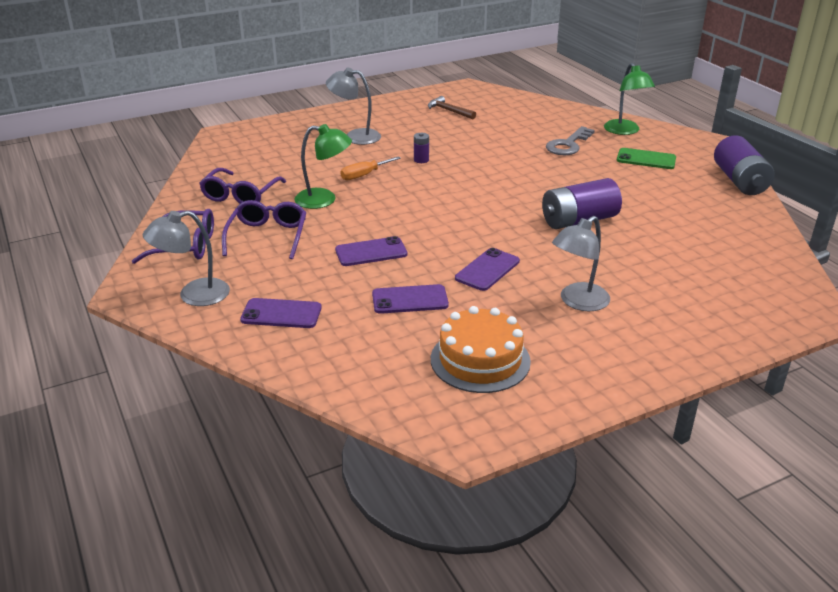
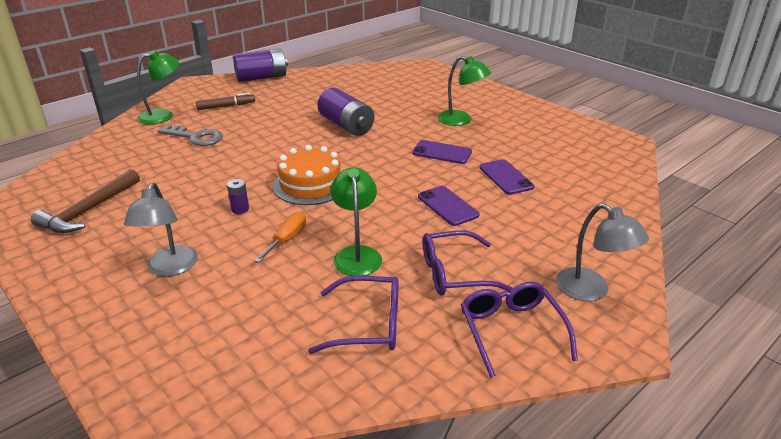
camera: 105 degrees left, 0 degrees up
(281, 314) = (573, 231): purple phone -> none
(364, 175) = (287, 239): orange screwdriver -> orange screwdriver turned 105 degrees counterclockwise
(449, 111) = (89, 210): brown hammer -> brown hammer, size x1.56
(480, 360) = (552, 144): orange cake -> orange cake (310, 184)
(578, 302) = (461, 120): grey lamp -> green lamp
(646, 159) = (226, 106): green phone -> brown marker

